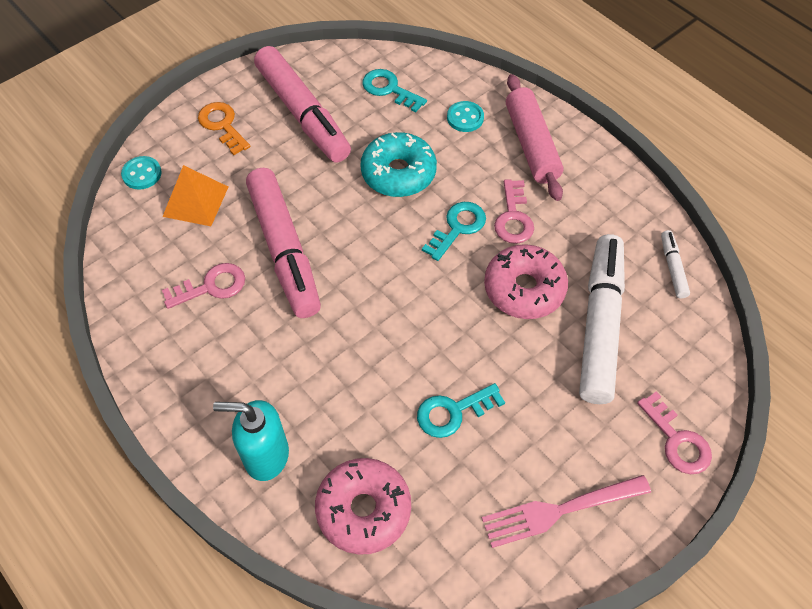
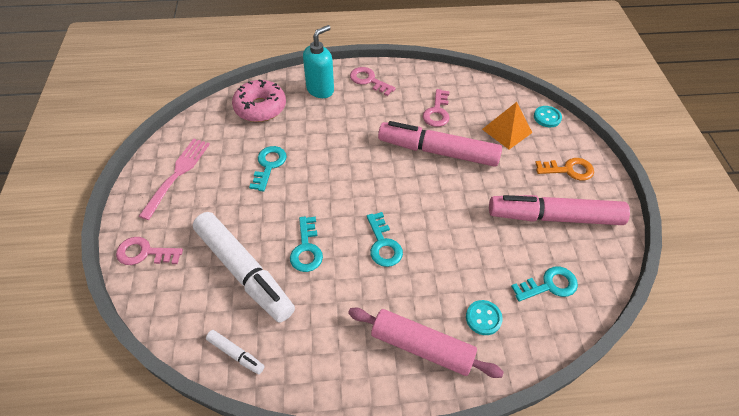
camera: 125 degrees right, 5 degrees down
(398, 173) = (457, 240): turquoise donut -> none
(513, 217) = (364, 283): pink key -> pink key (369, 80)
(524, 289) = (306, 249): pink donut -> turquoise key

